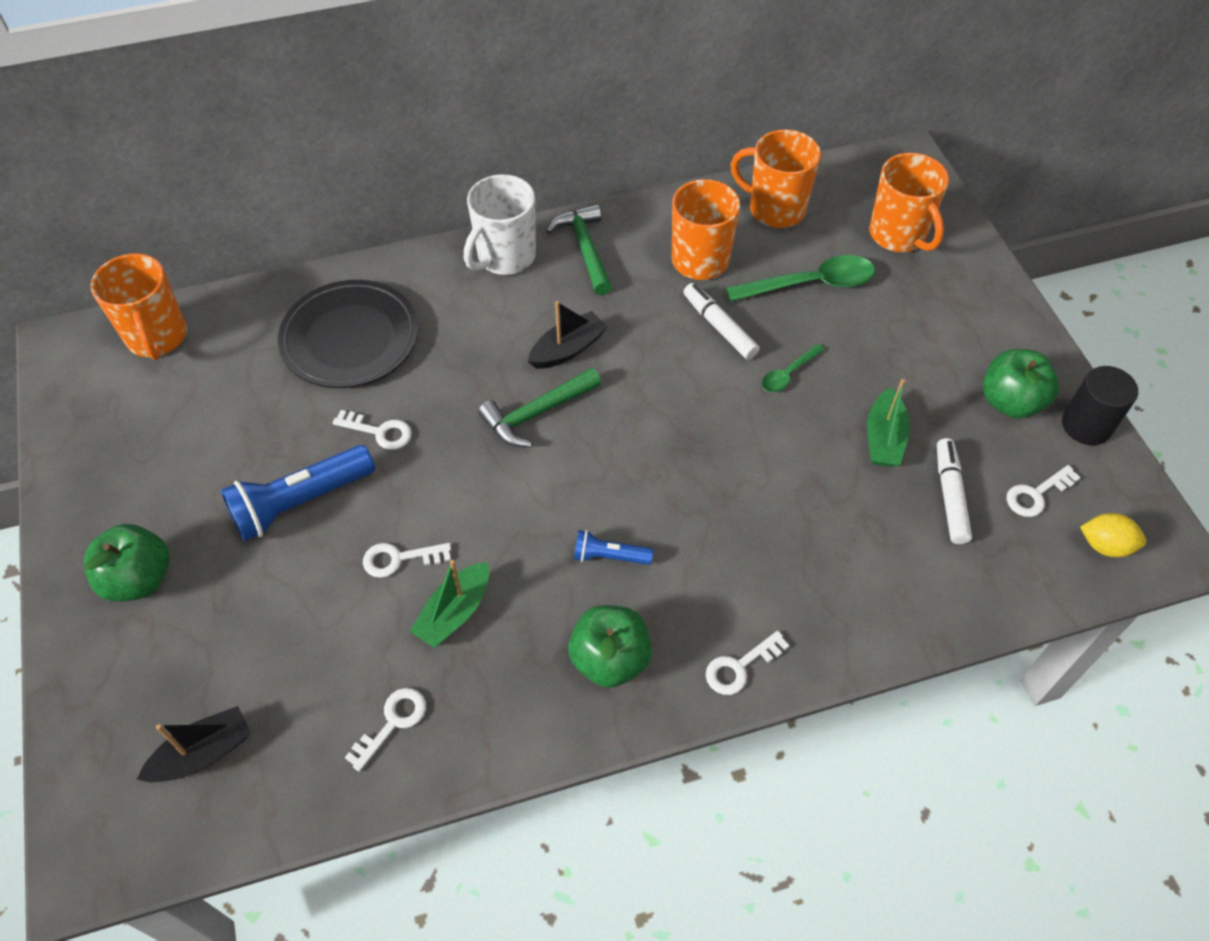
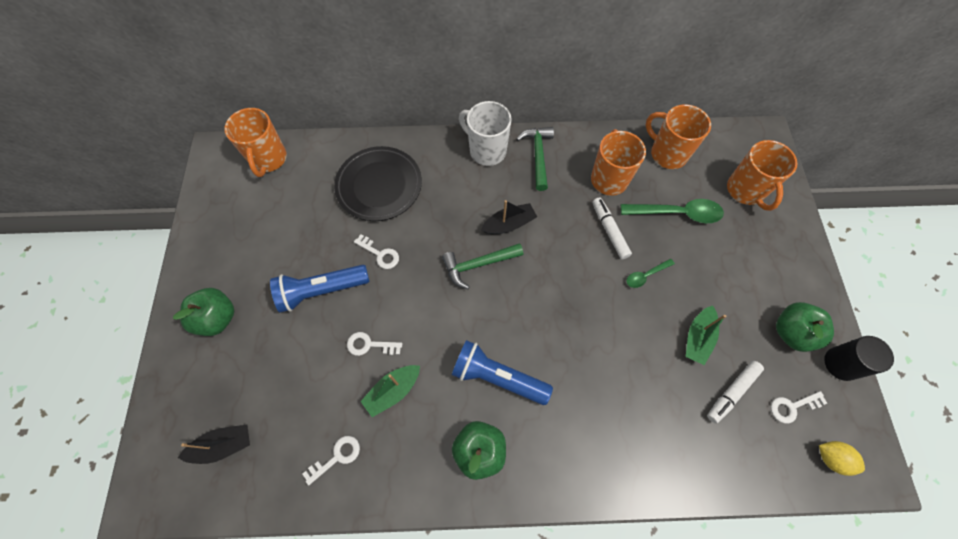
camera: 15 degrees right, 10 degrees up
(505, 257) = (486, 151): white mug -> white mug turned 75 degrees clockwise
(609, 556) = (497, 377): blue flashlight -> blue flashlight, size x1.92
(740, 667) = (560, 480): white key -> none
(950, 496) = (732, 392): white marker -> white marker turned 150 degrees counterclockwise

